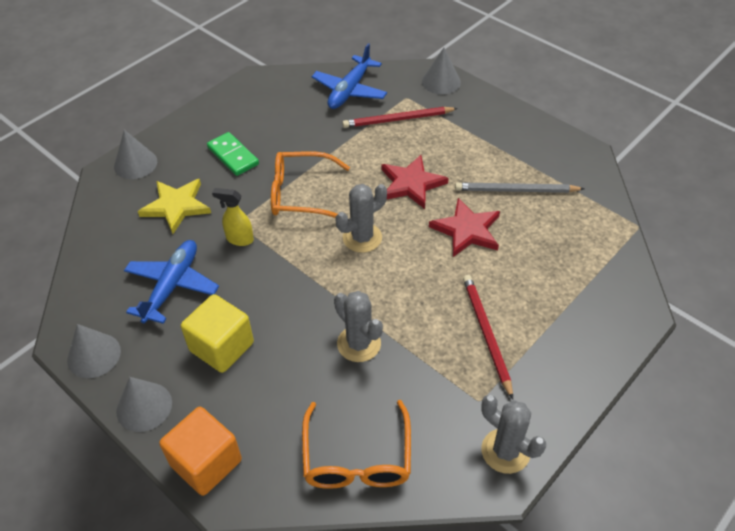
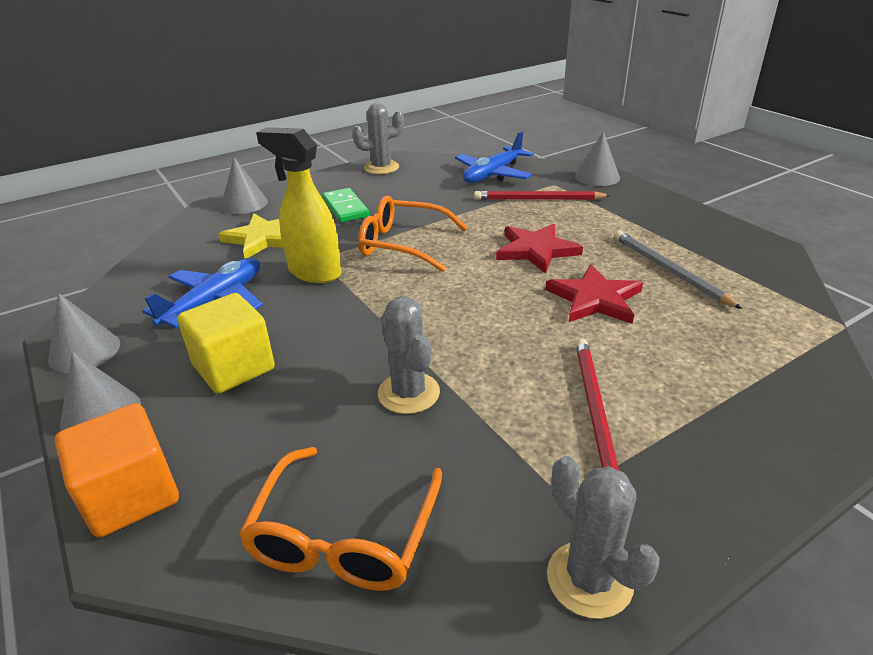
camera: 15 degrees right, 15 degrees down
(239, 239) = (314, 272): yellow spray bottle -> yellow spray bottle, size x1.75
(362, 238) = (458, 289): grey cactus -> grey cactus (381, 167)
(516, 190) = (669, 270): grey pencil -> grey pencil turned 45 degrees clockwise

